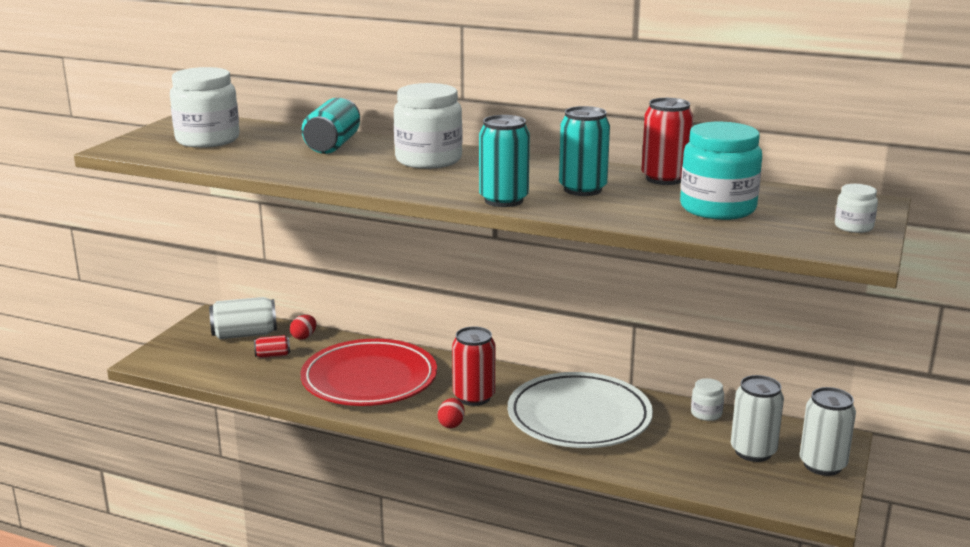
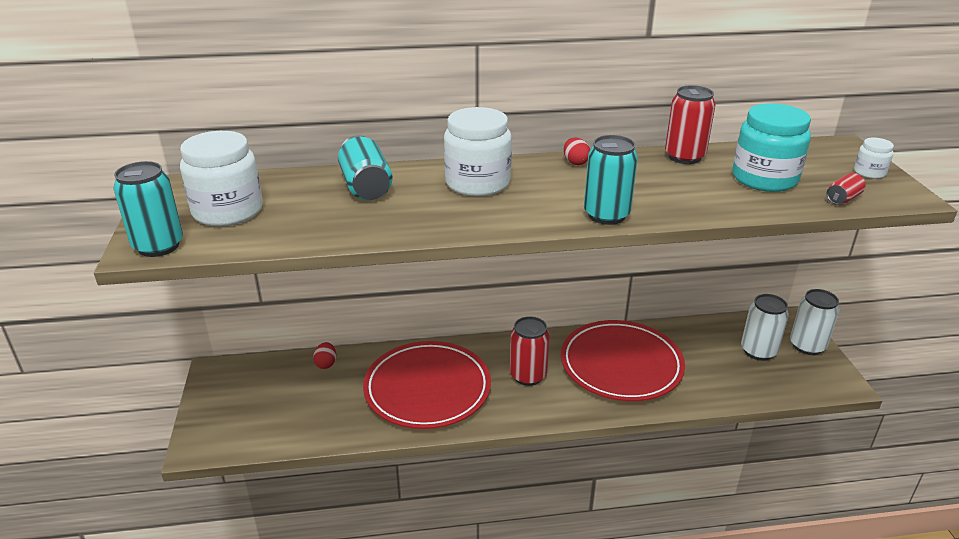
camera: 30 degrees left, 10 degrees up
(245, 334) = (267, 380): white can -> none
(272, 355) = (317, 395): red can -> red can (843, 199)
(451, 424) = (537, 410): red egg -> red egg (575, 162)
(579, 417) = (621, 365): white plate -> red plate
(582, 189) = (646, 185): turquoise can -> turquoise can (158, 246)
(706, 413) = (698, 328): white jar -> none

